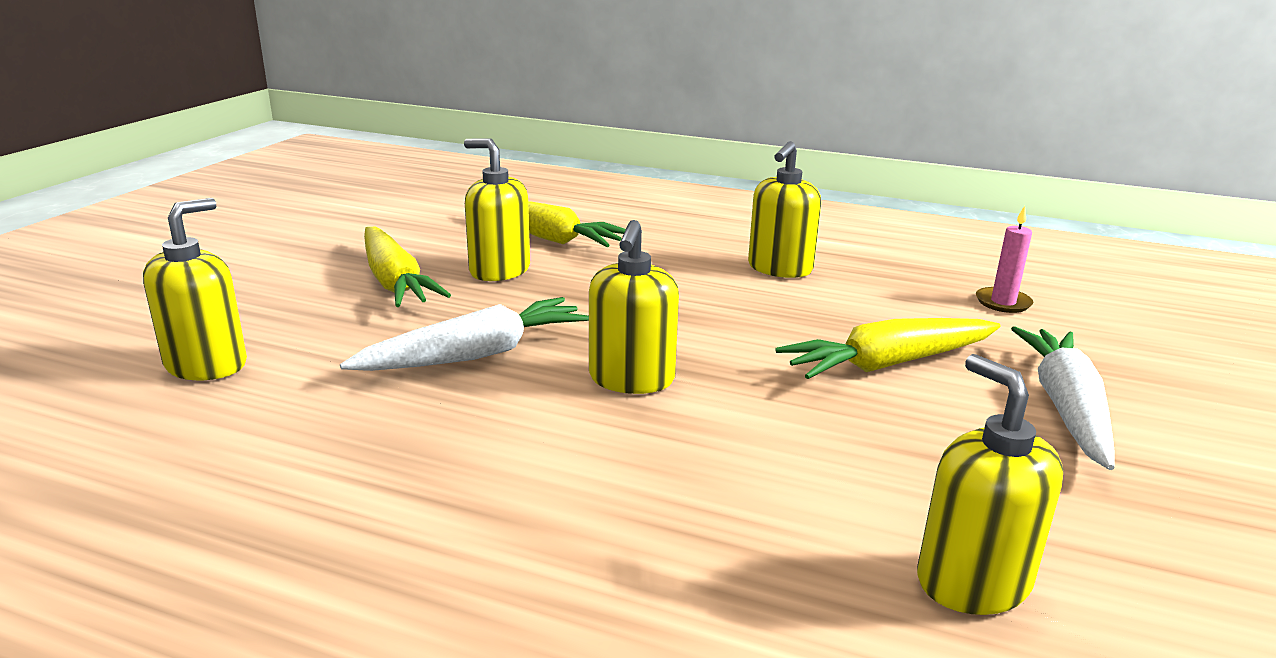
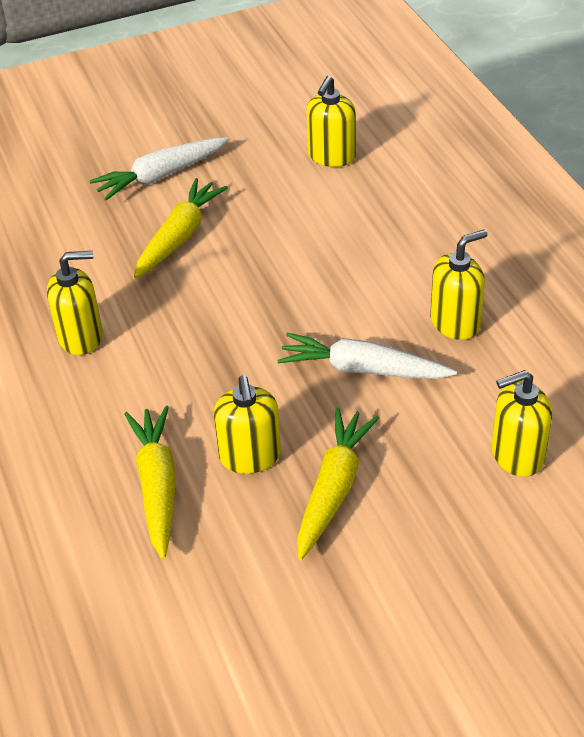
camera: 130 degrees left, 20 degrees up
(631, 379) = (310, 301): yellow soap dispenser -> yellow soap dispenser (455, 322)
(888, 364) = (179, 236): yellow carrot -> yellow carrot turned 90 degrees counterclockwise
(1003, 302) = (35, 233): pink candle -> none

